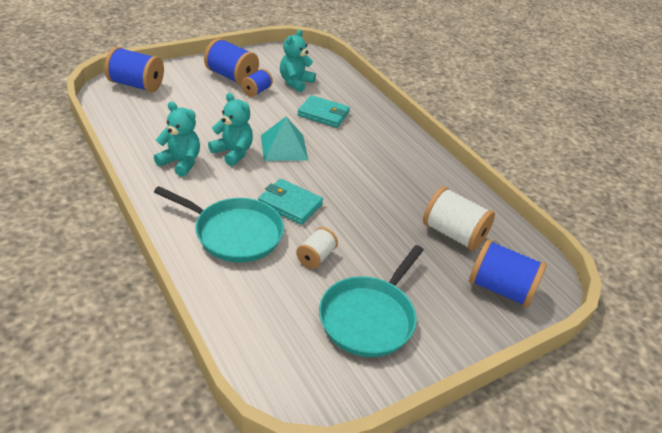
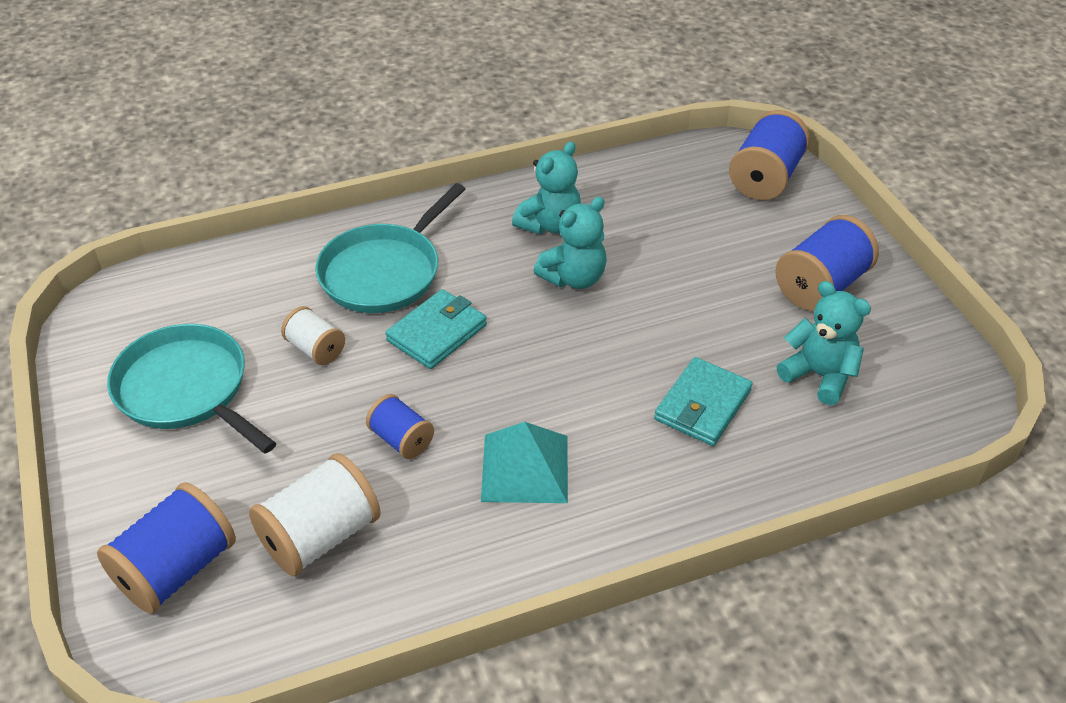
camera: 105 degrees right, 5 degrees up
(256, 91) = (772, 316): blue spool -> blue spool (401, 439)
(284, 147) = (589, 339): turquoise pyramid -> turquoise pyramid (525, 468)

